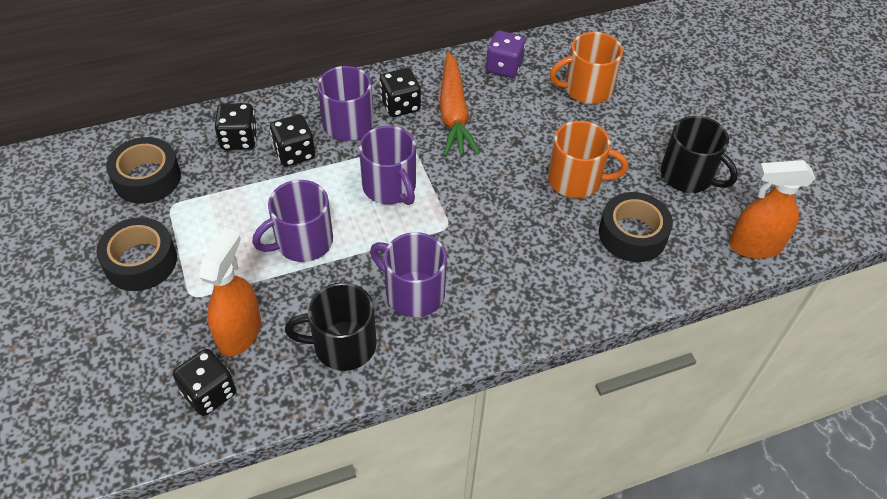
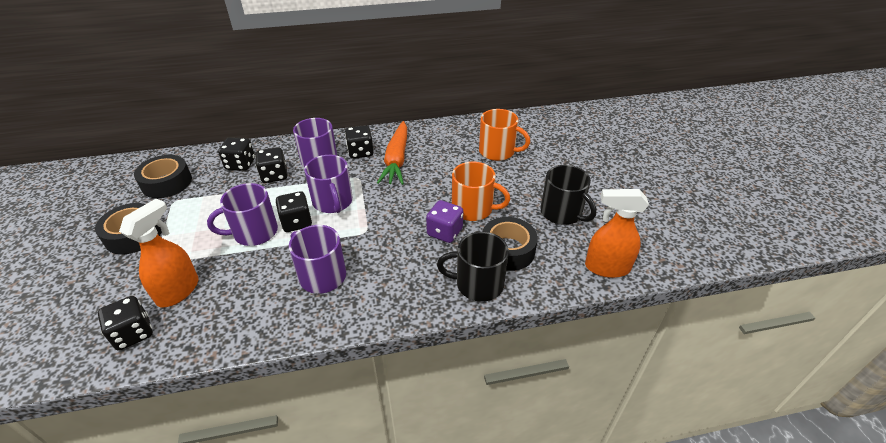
camera: 10 degrees right, 10 degrees down
(342, 345) = (251, 308): black mug -> black mug (478, 284)
(353, 222) = (296, 222): none -> black dice
(504, 67) = (442, 134): purple dice -> purple dice (444, 232)
(586, 89) = (498, 151): orange mug -> orange mug turned 150 degrees counterclockwise

